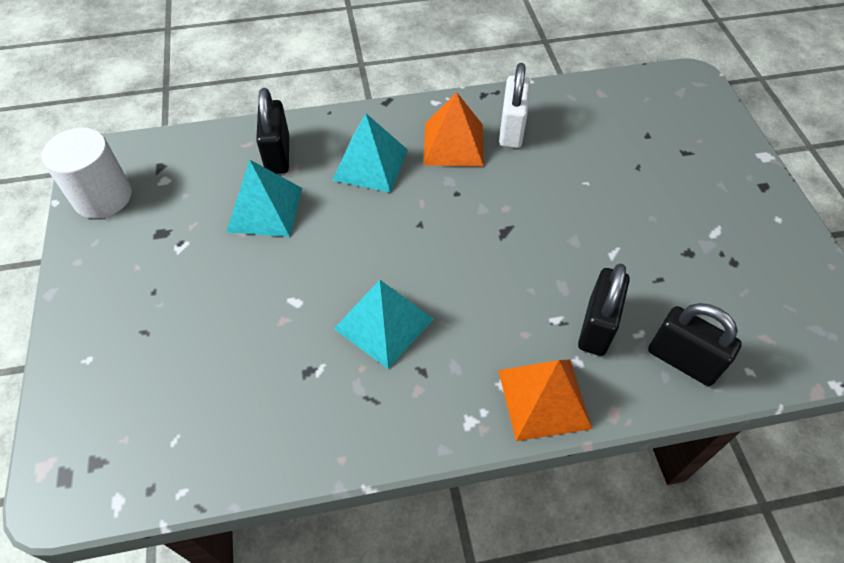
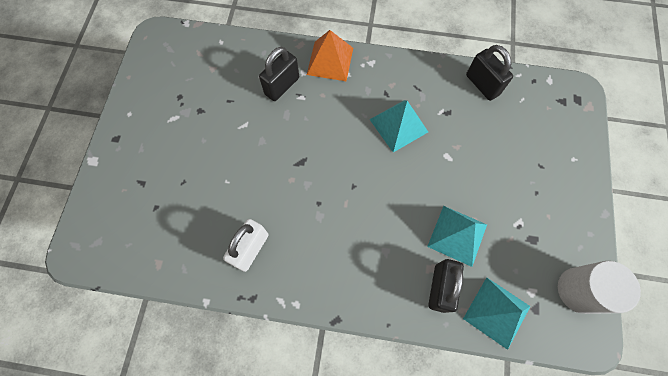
camera: 160 degrees left, 15 degrees up
(370, 164) = (371, 251): turquoise pyramid -> turquoise pyramid (497, 312)
(453, 144) = (301, 250): orange pyramid -> none
(682, 360) = (250, 56): black padlock -> black padlock (482, 85)

